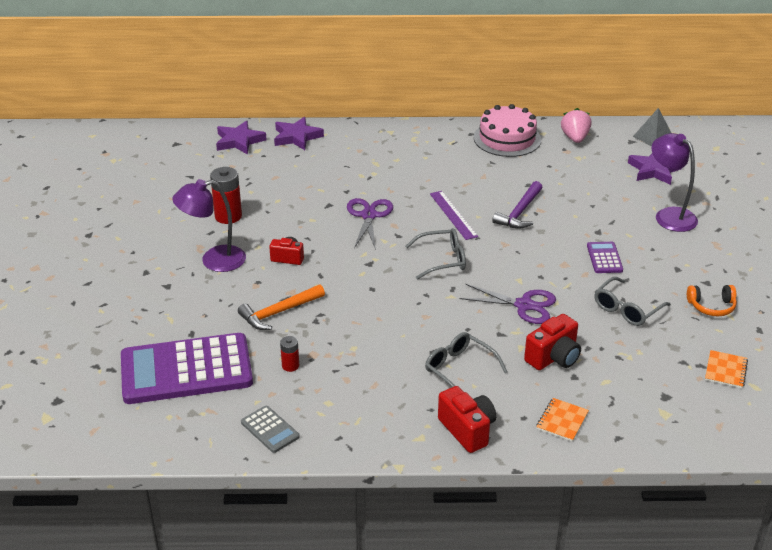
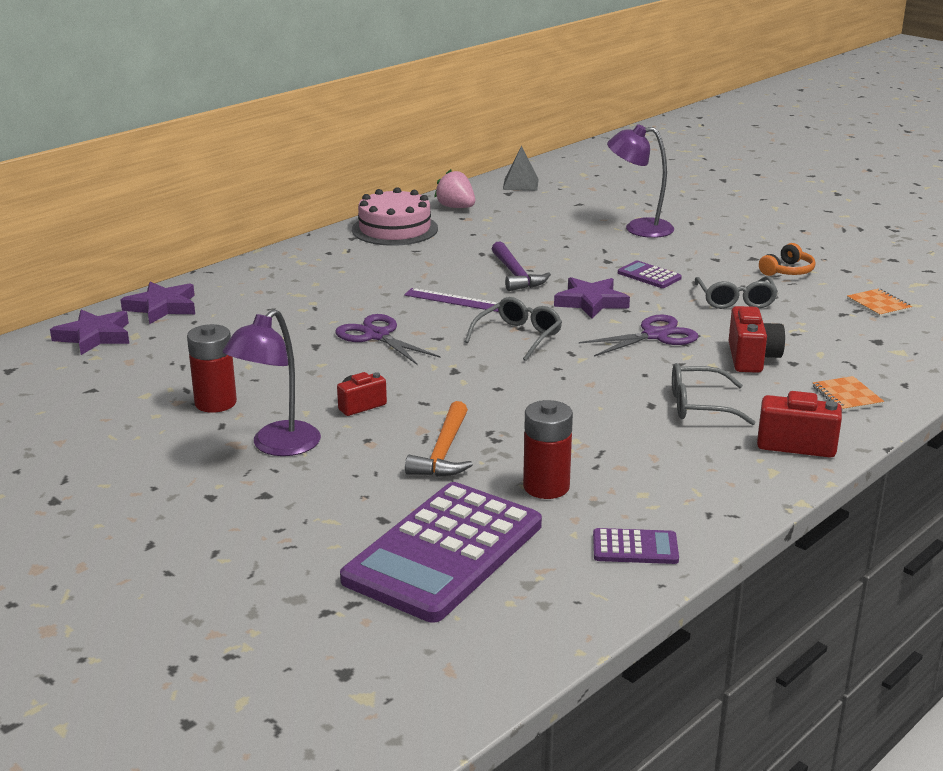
camera: 45 degrees left, 10 degrees down
(270, 429) = (635, 547): grey calculator -> purple calculator
(290, 366) = (546, 487): red battery -> red battery, size x1.83
(654, 170) = (566, 205): purple star -> purple star (591, 302)

